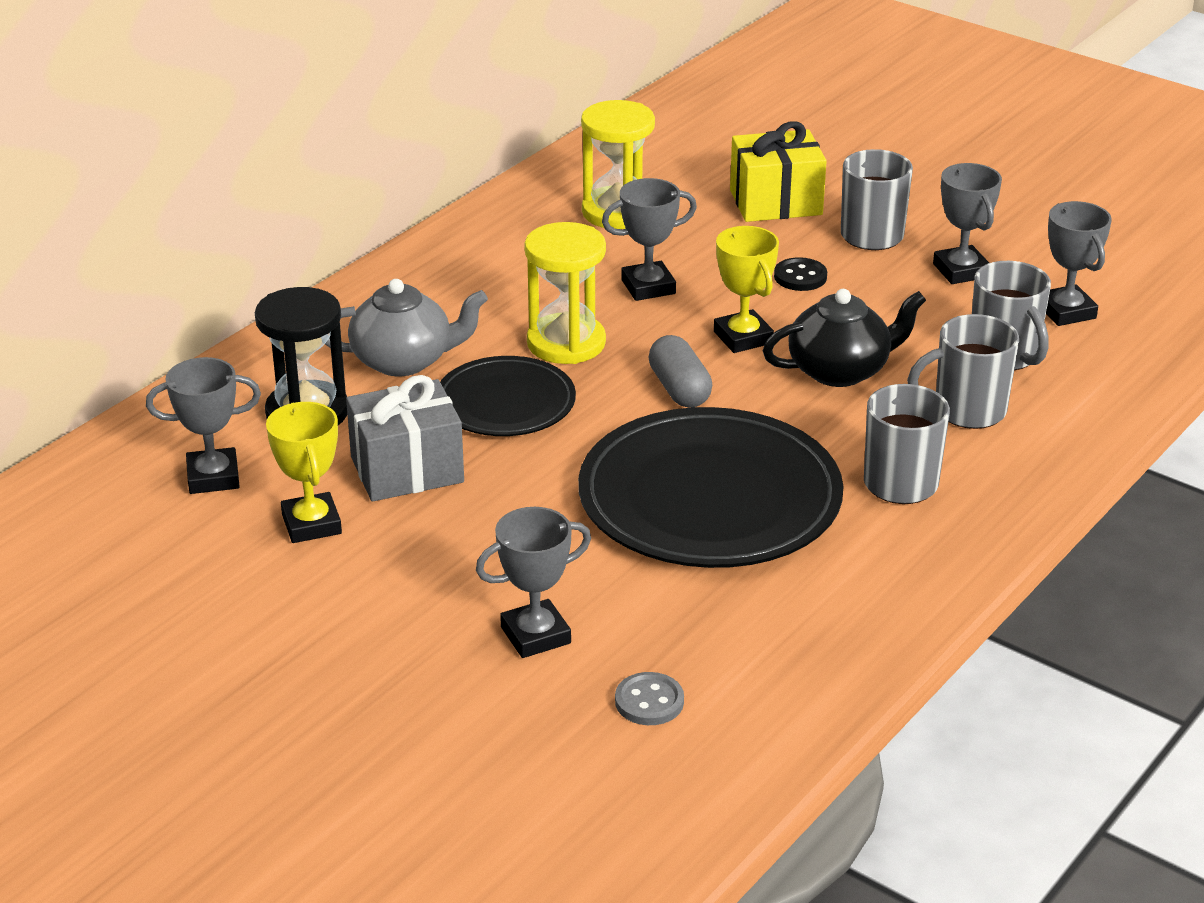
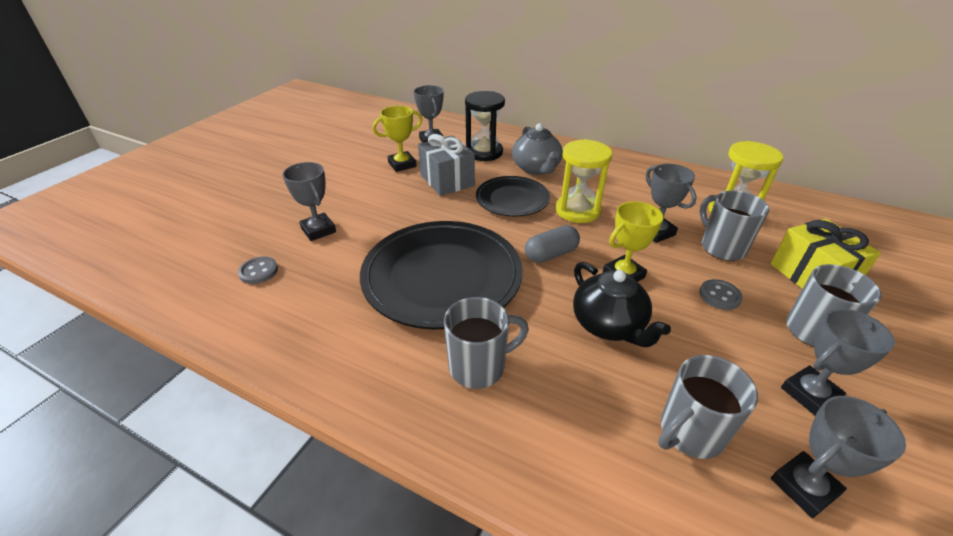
camera: 80 degrees right, 5 degrees up
(800, 277) = (719, 296): black button -> grey button
(967, 411) = (589, 406): grey mug -> grey mug (721, 247)

